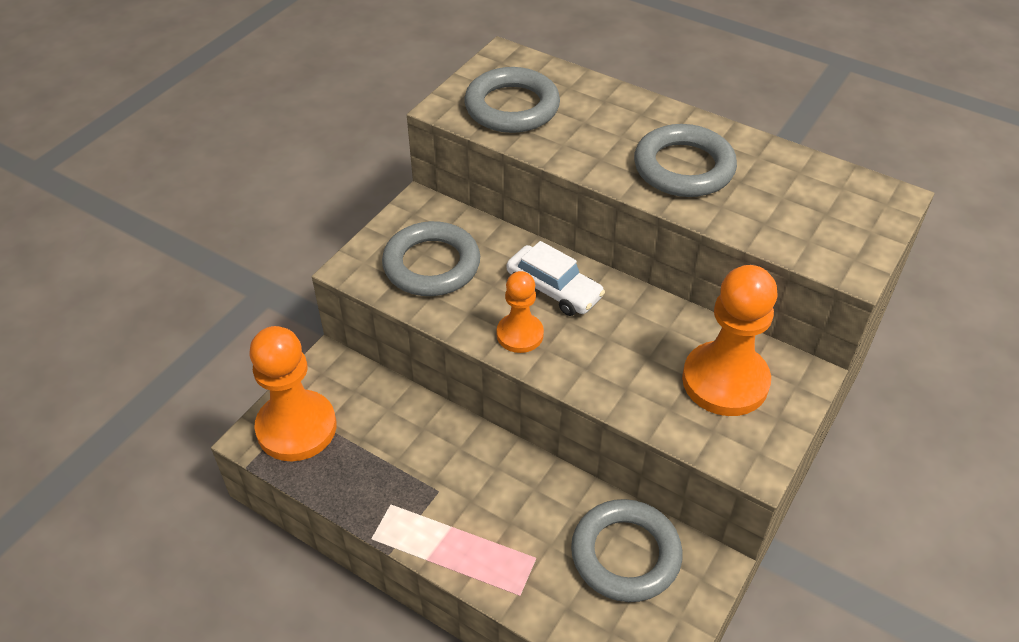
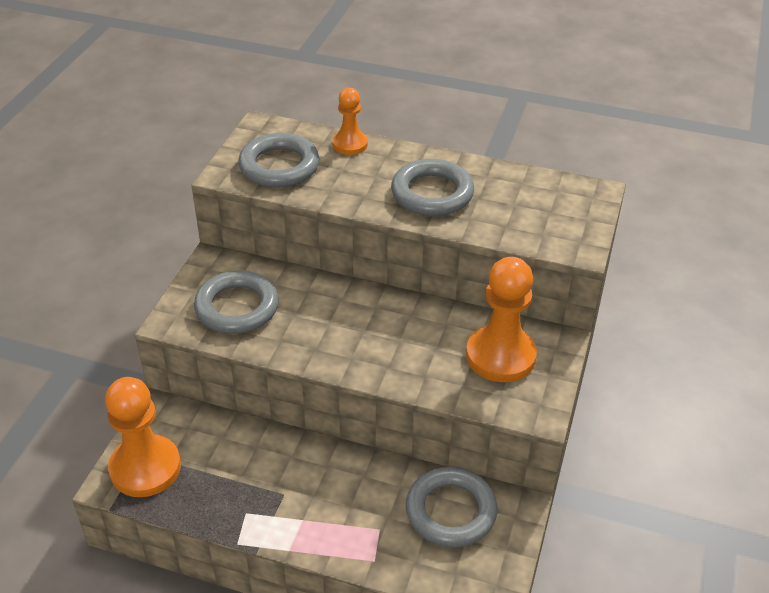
camera: 15 degrees left, 5 degrees down
(520, 334) = (327, 350): orange pawn -> orange pawn (350, 144)
(554, 289) = (345, 309): white car -> none

